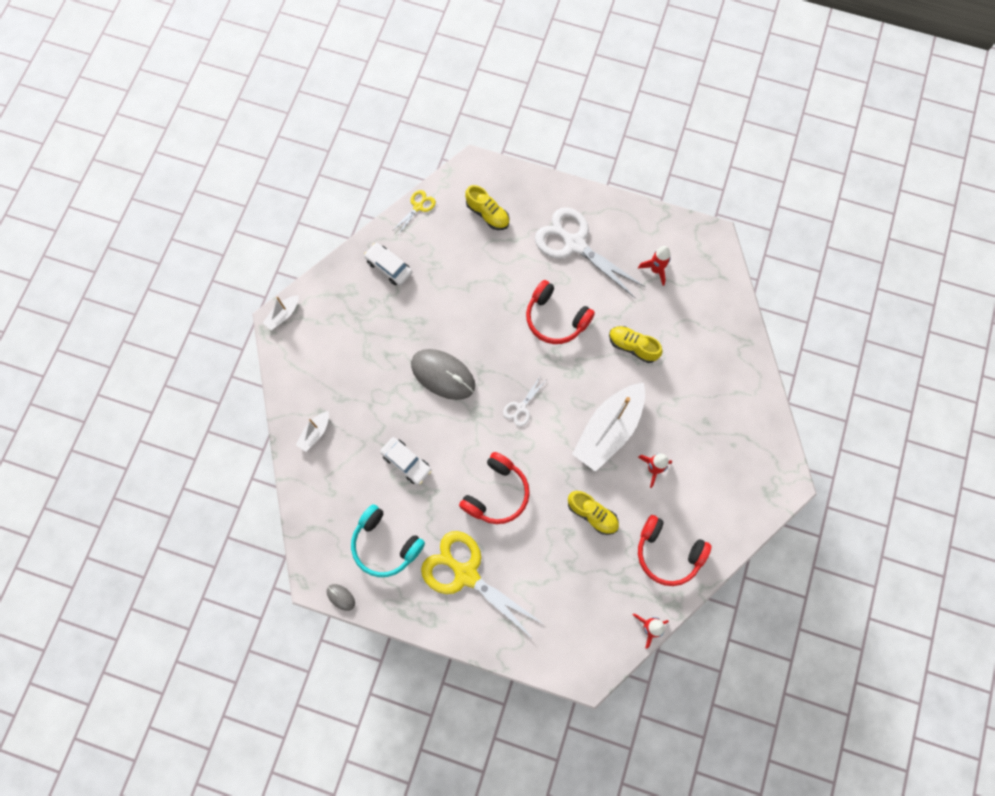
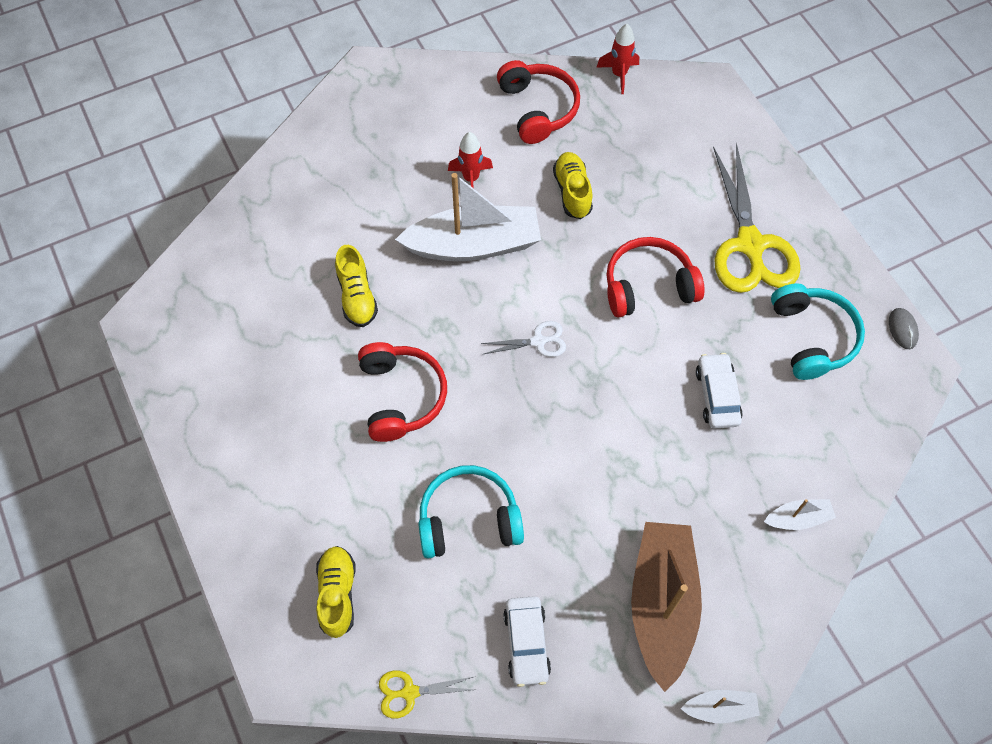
camera: 135 degrees left, 10 degrees down
(345, 335) = (662, 604): none -> brown boat
(443, 375) = (588, 450): grey mouse -> none
(465, 293) = (468, 519): none -> turquoise headphones
(574, 244) = (284, 457): white scissors -> none
(655, 270) = (238, 348): red rocket -> none

